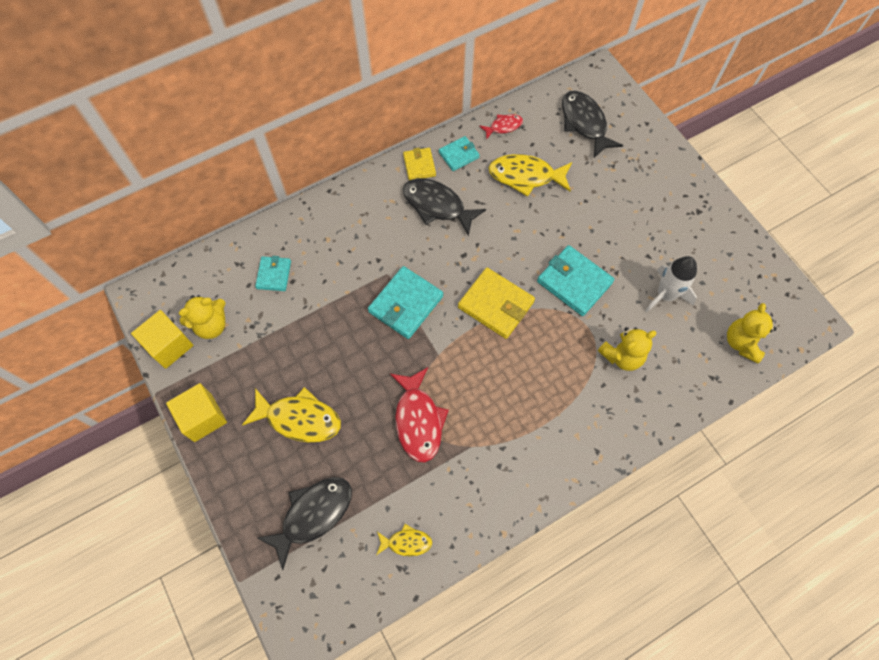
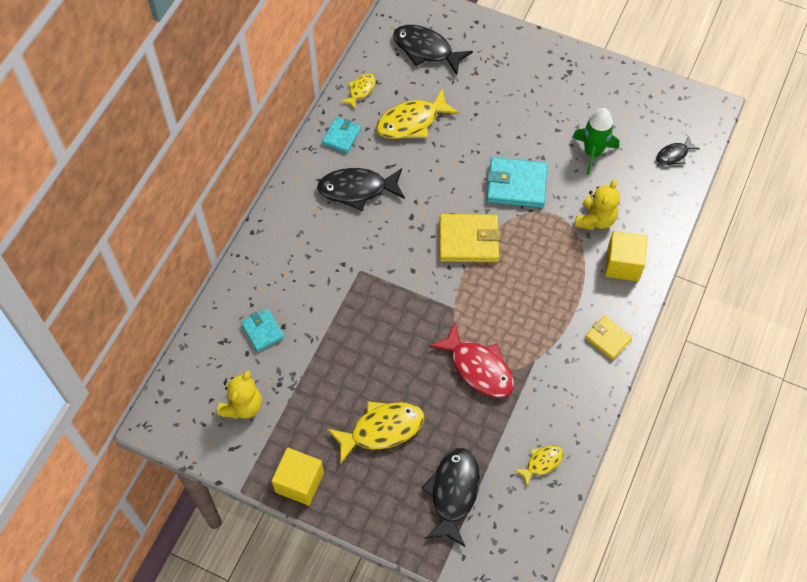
camera: 35 degrees left, 5 degrees down
(169, 346) = (219, 446): yellow cube -> yellow cube (622, 264)
(406, 304) = (395, 285): turquoise wallet -> none
(419, 165) = (314, 165): yellow wallet -> yellow wallet (607, 338)
(503, 126) = (360, 90): red fish -> yellow fish
(665, 295) = (592, 153): white rocket -> green rocket
(742, 343) = (674, 155): yellow teddy bear -> black fish

